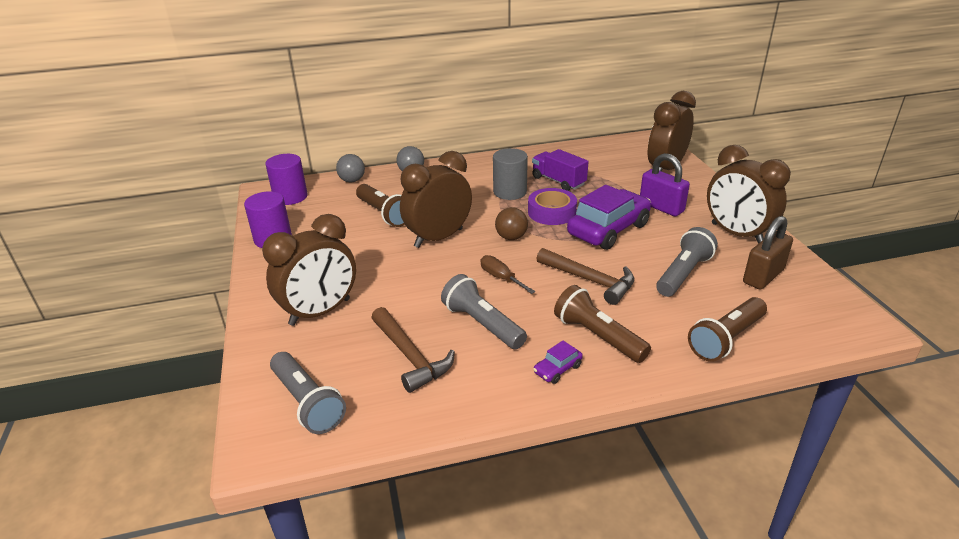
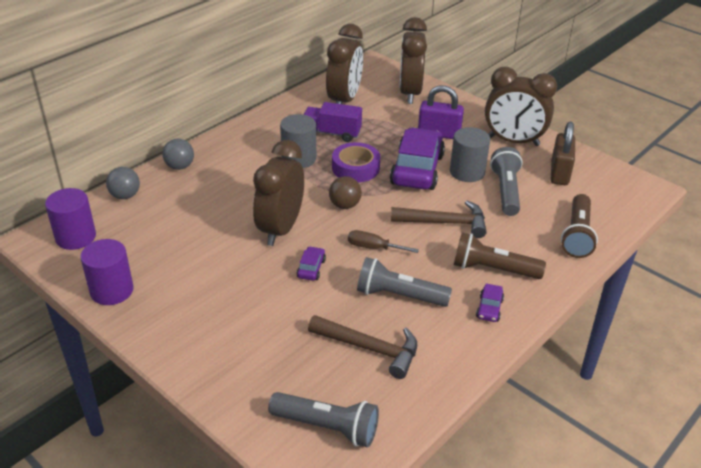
camera: 35 degrees left, 5 degrees up
(320, 312) = (247, 344): brown clock -> brown clock (344, 100)
(384, 214) = (200, 222): brown flashlight -> none
(430, 275) = (311, 268): none -> purple car
(657, 246) = (467, 172): none -> grey cylinder

